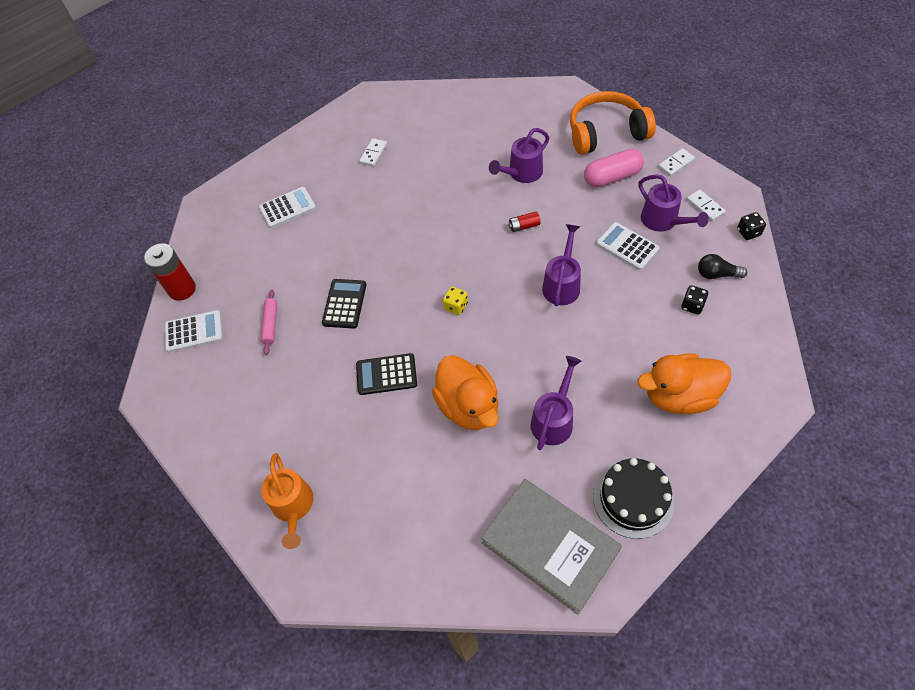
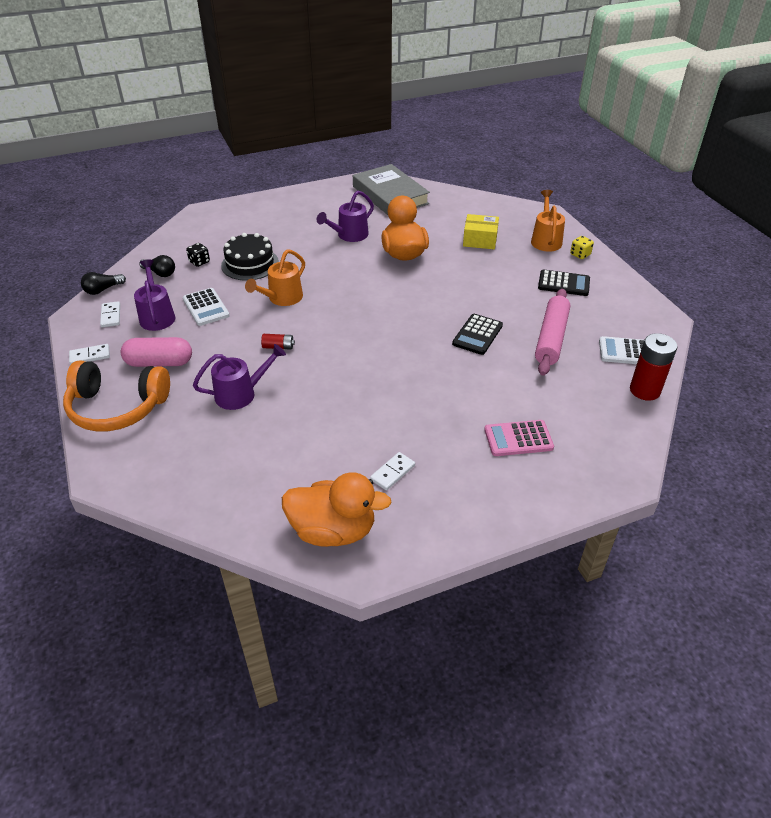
camera: 165 degrees left, 15 degrees down
(270, 324) = (551, 338): pink rolling pin -> pink rolling pin, size x1.90
(287, 208) = (518, 438): white calculator -> pink calculator
(382, 473) = (480, 240): none -> yellow box
(386, 374) = (457, 283): black calculator -> black calculator (563, 284)
(456, 306) = (379, 308): yellow dice -> yellow dice (580, 255)
(562, 284) = (281, 299): purple watering can -> orange watering can
(633, 499) = (329, 199): black cake -> black cake (250, 264)
(679, 396) = (259, 226): orange duck -> orange duck (333, 530)
(748, 232) = (103, 290): black dice -> black light bulb

